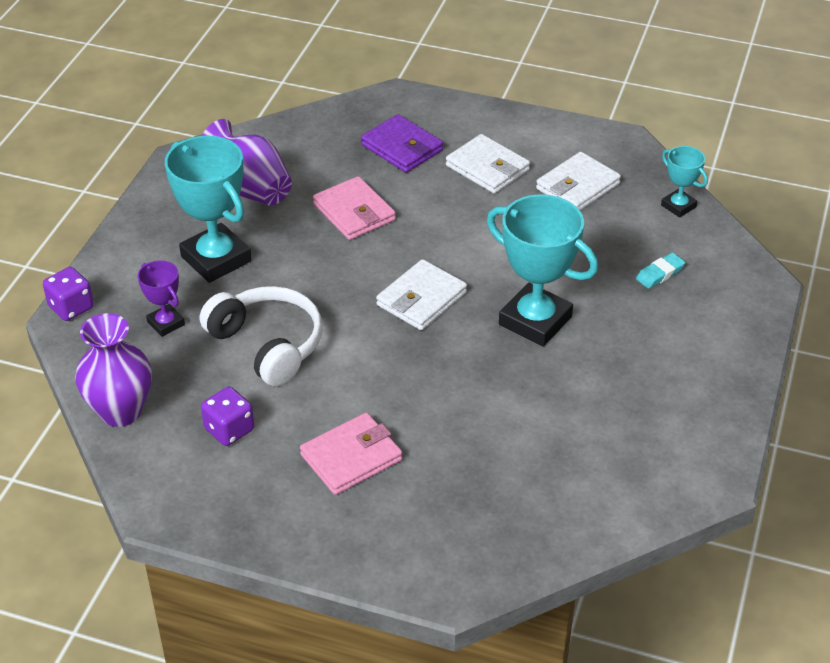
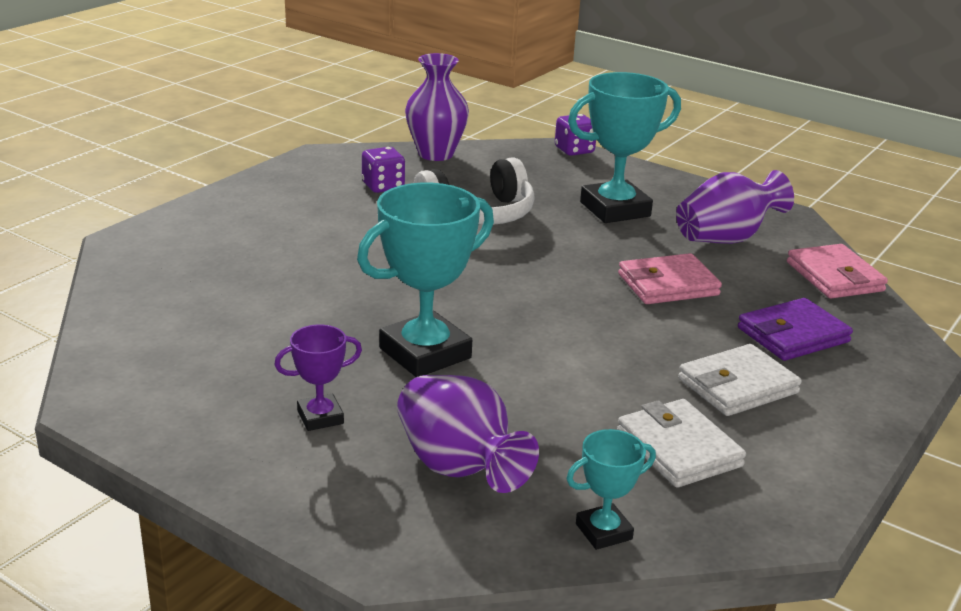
camera: 105 degrees right, 15 degrees down
(166, 323) = (533, 180): purple trophy -> purple trophy (320, 417)
(351, 457) = (308, 226): pink wallet -> pink wallet (834, 277)
(421, 299) = (501, 295): white wallet -> none
(660, 274) = (458, 467): turquoise eraser -> purple vase

